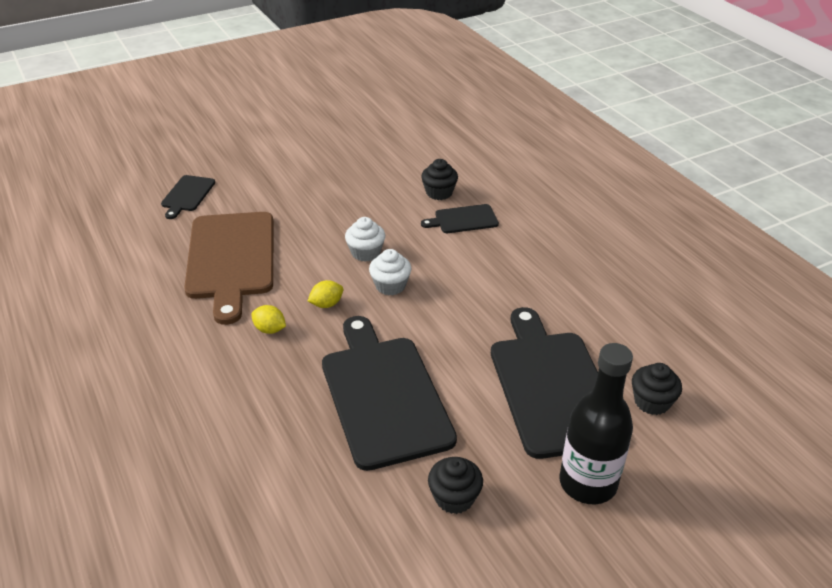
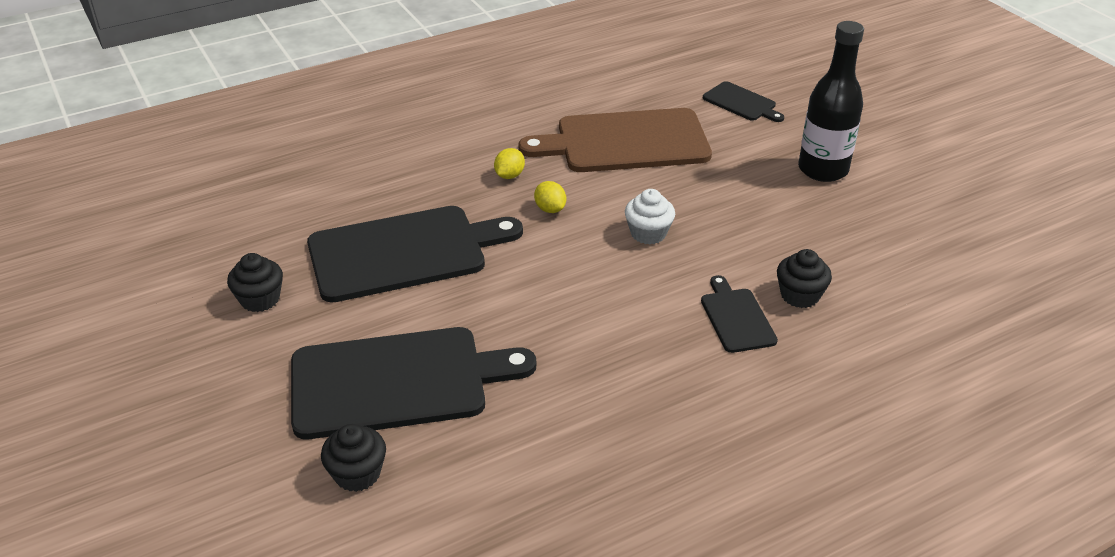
camera: 90 degrees right, 0 degrees up
(187, 195) = (741, 103): black cutting board -> black cutting board turned 150 degrees counterclockwise
(390, 285) = (585, 254): white cupcake -> none
(587, 483) = (249, 398): black bottle -> black bottle (823, 170)

